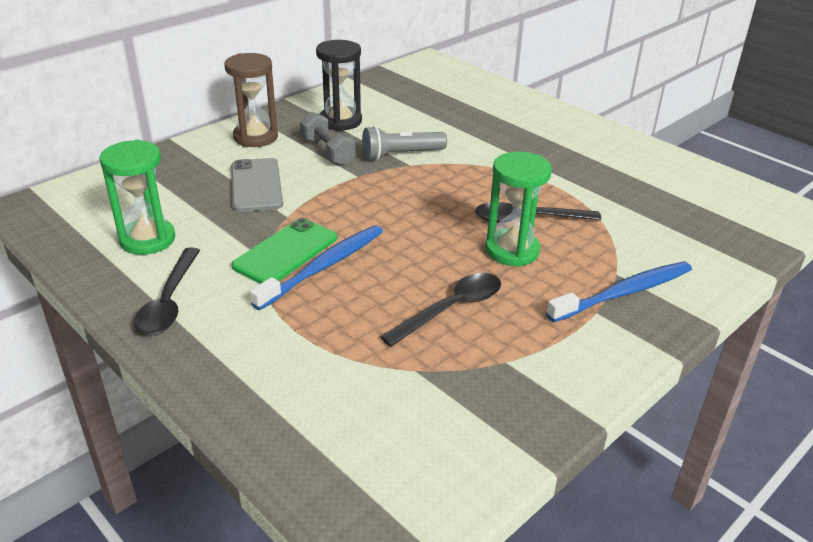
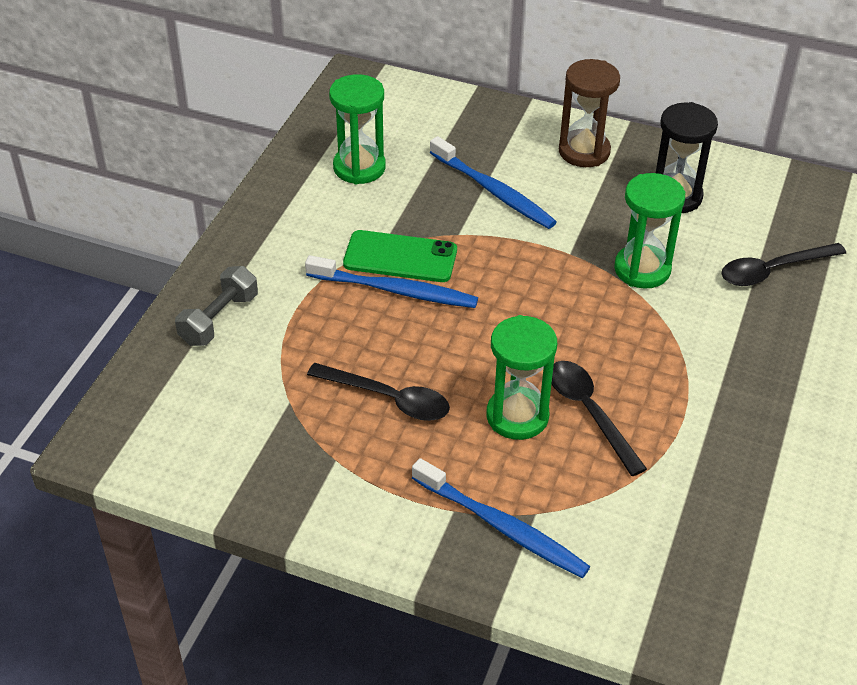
camera: 65 degrees right, 10 degrees up
(169, 301) = (286, 220): black spoon -> black spoon (773, 270)
(256, 185) = (494, 191): grey phone -> blue toothbrush
(328, 152) = (599, 213): grey dumbbell -> grey dumbbell (219, 319)
(401, 155) = (642, 269): grey flashlight -> green hourglass

